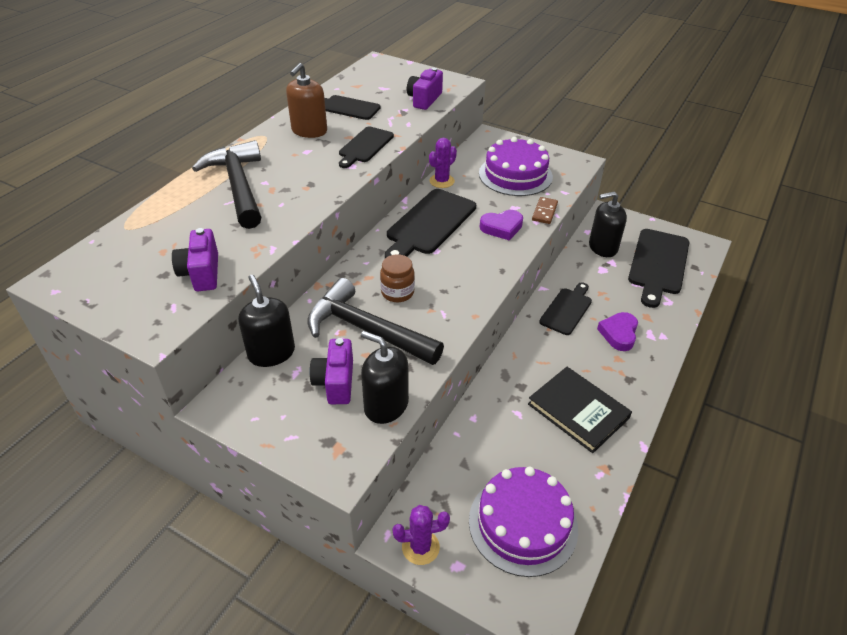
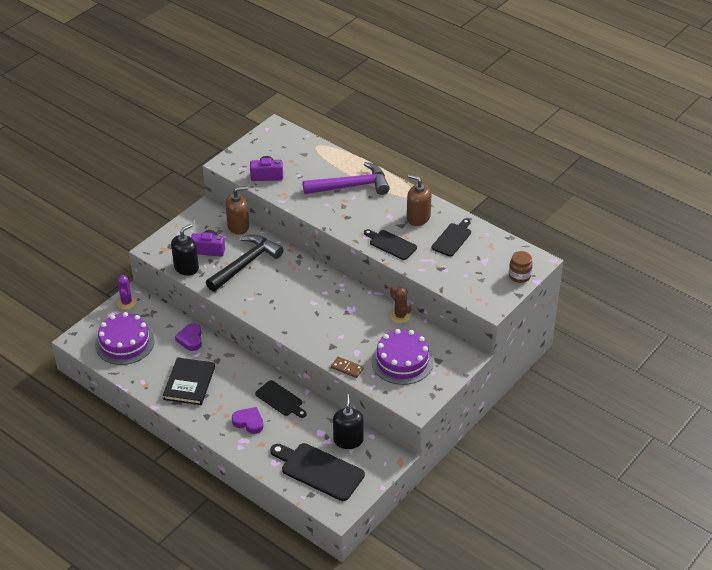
camera: 100 degrees right, 0 degrees up
(238, 186) = (351, 186): black hammer -> purple hammer
(271, 353) = (238, 226): black soap dispenser -> brown soap dispenser
(397, 292) = (275, 280): brown jar -> brown jar (519, 276)
(424, 99) = (460, 282): purple camera -> none
(429, 224) = (345, 302): black cutting board -> none
(442, 181) = (400, 316): purple cactus -> brown cactus
(502, 227) = (332, 340): purple heart -> purple heart (190, 339)
(578, 411) = (189, 383): black book -> black book turned 45 degrees counterclockwise

